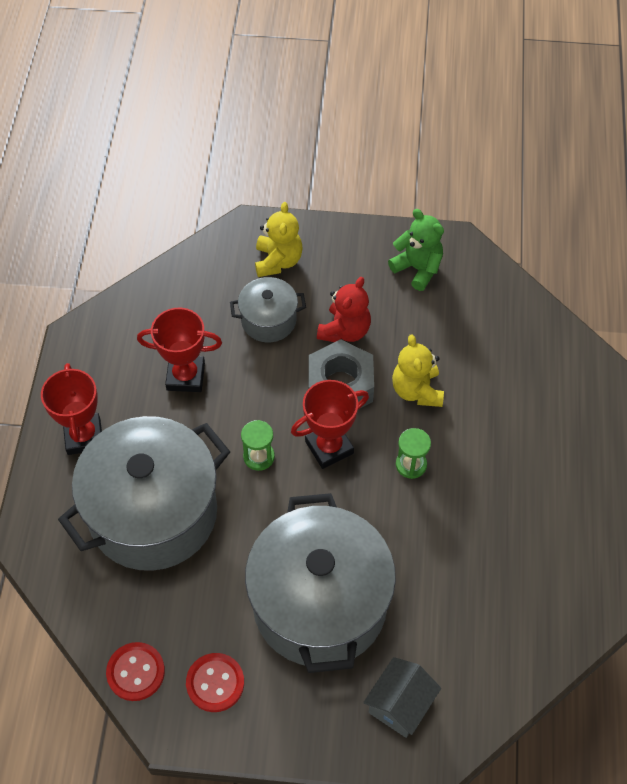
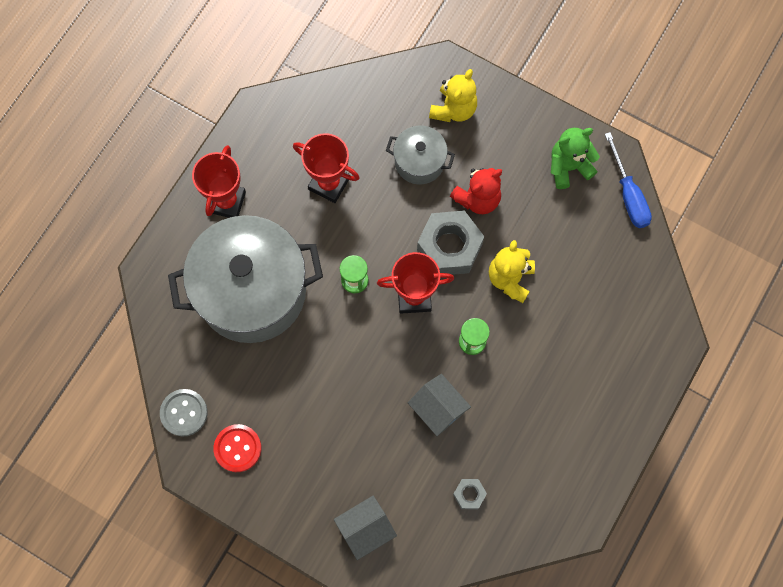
camera: 25 degrees right, 15 degrees up
(136, 672) = (184, 413): red button -> grey button
(320, 604) = (344, 423): grey pot -> none
(411, 546) = (438, 409): none -> grey house
(417, 268) = (568, 167): green teddy bear -> green teddy bear turned 90 degrees counterclockwise
(488, 270) = (628, 194): none -> blue screwdriver
(490, 617) = (469, 494): none -> grey nut

